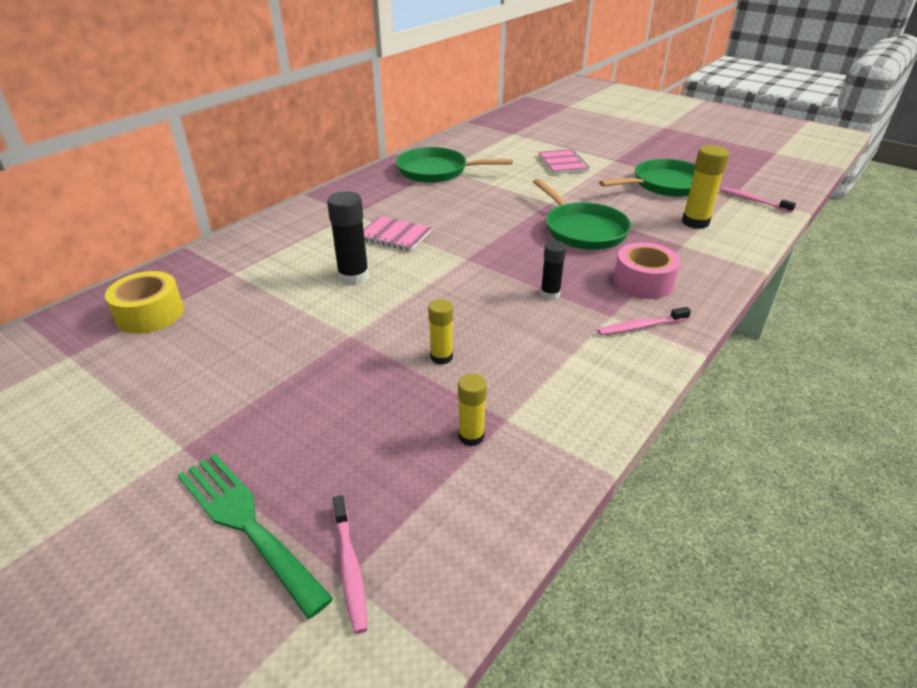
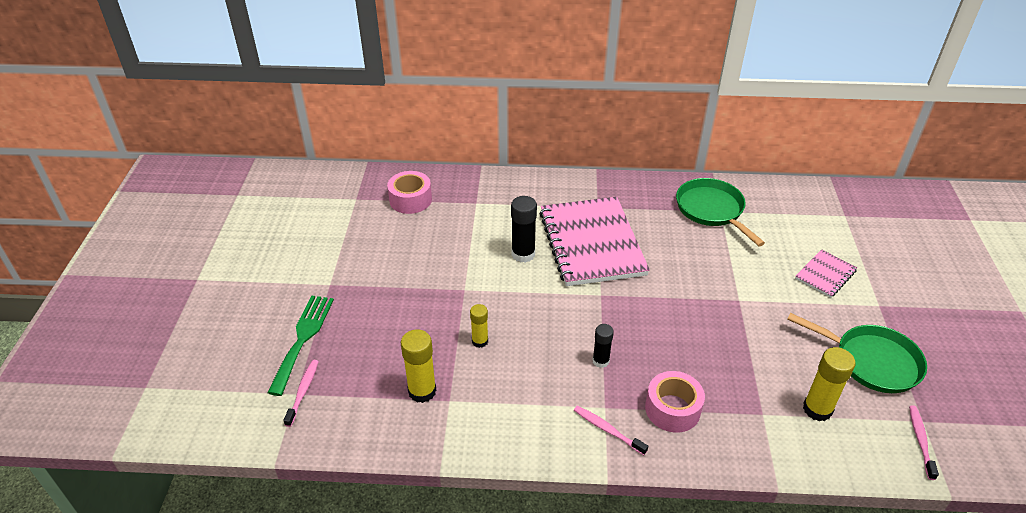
camera: 55 degrees right, 5 degrees up
(150, 314) = (410, 200): yellow tape -> pink tape
(350, 568) = (303, 392): pink toothbrush -> pink toothbrush turned 150 degrees clockwise
(394, 235) = (591, 243): pink notebook -> pink notebook, size x2.18
(471, 436) = (422, 391): yellow glue stick -> yellow glue stick, size x1.60
(582, 230) = (715, 339): green pan -> none

